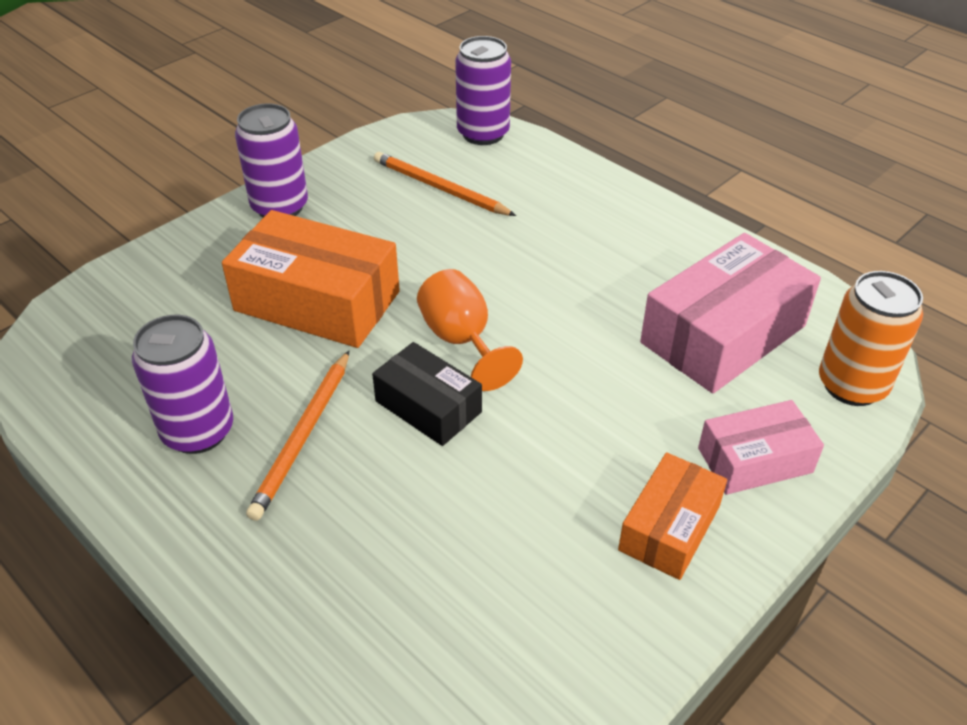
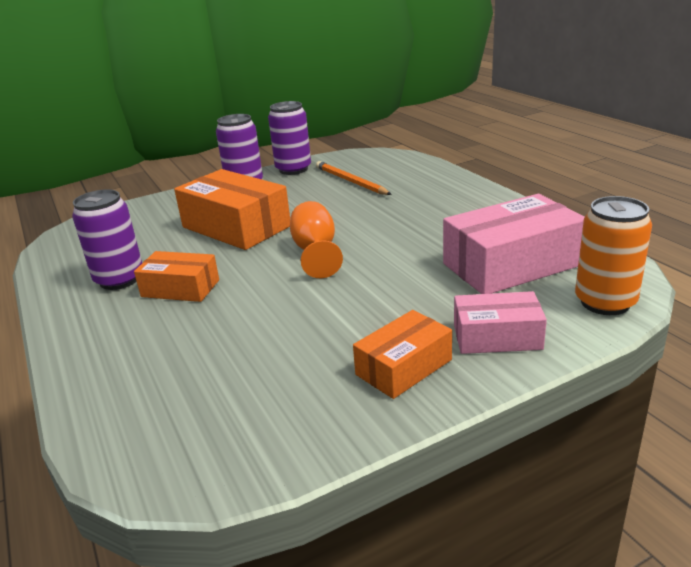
camera: 20 degrees right, 15 degrees down
(303, 436) = (180, 288): orange pencil -> orange box
(428, 406) = (271, 282): black box -> none
(483, 134) = (396, 158): purple can -> purple can (293, 169)

